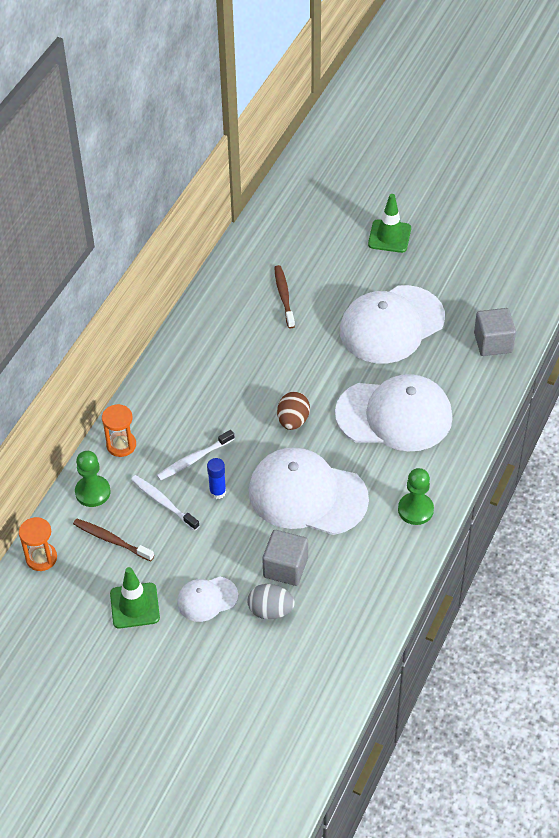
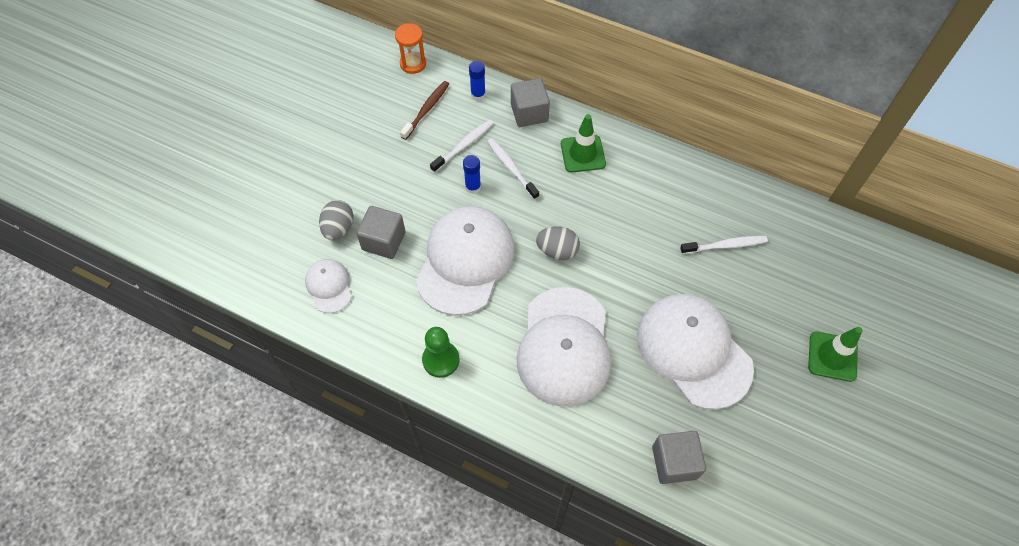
camera: 90 degrees right, 10 degrees up
(92, 492) = (478, 95): green pawn -> blue glue stick
(121, 445) = (529, 113): orange hourglass -> grey cube
(134, 606) = (358, 128): green traffic cone -> green traffic cone (583, 154)
(207, 599) = (357, 180): white cap -> white cap (329, 286)
(284, 296) = (725, 245): brown toothbrush -> white toothbrush
(293, 420) = (557, 251): brown egg -> grey egg

